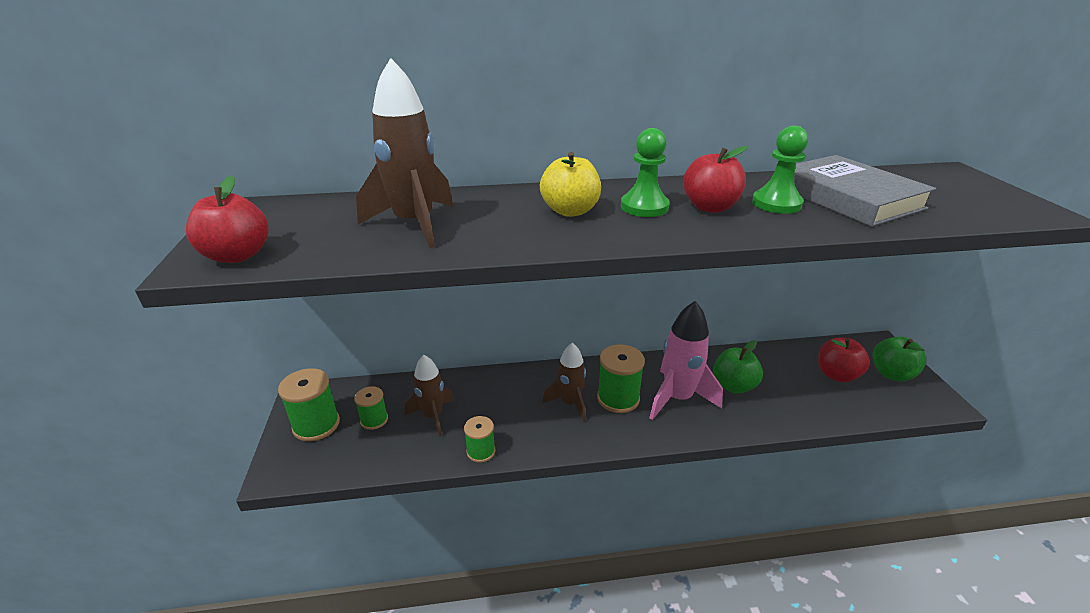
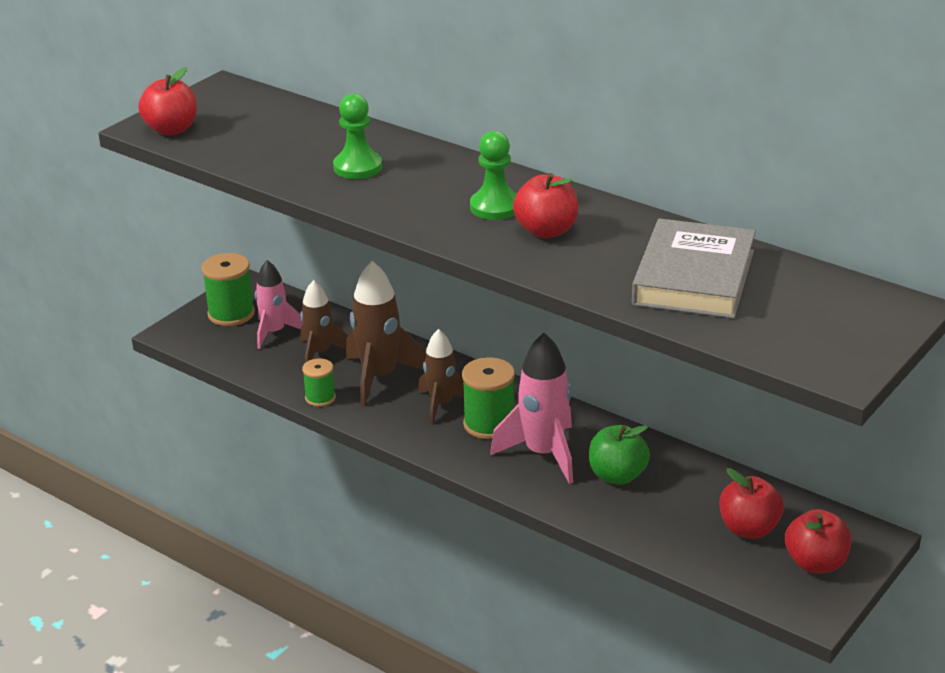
camera: 45 degrees right, 0 degrees up
(374, 420) = (274, 332): green spool -> pink rocket
(414, 224) = (305, 149): brown rocket -> brown rocket (379, 377)
(570, 211) = (431, 185): yellow apple -> none
(776, 204) = (611, 253): green pawn -> green pawn (357, 167)
(891, 374) = (815, 563): green apple -> red apple

